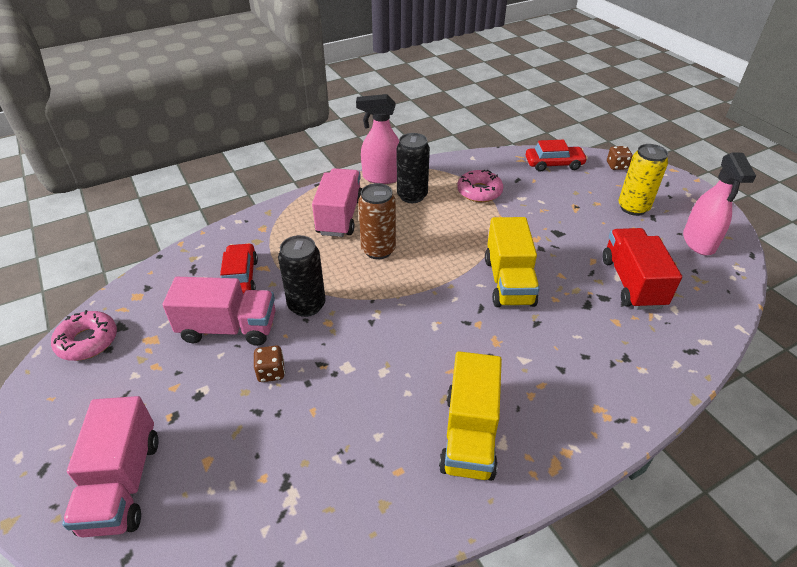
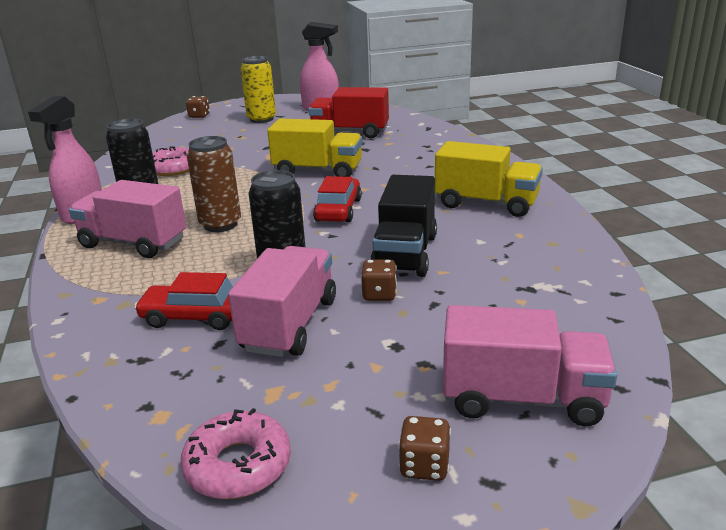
camera: 75 degrees left, 15 degrees down
(66, 430) = (424, 466): none -> brown dice
(342, 379) = (405, 254): none -> black truck
(554, 164) = (167, 135): red car -> red car (338, 210)

